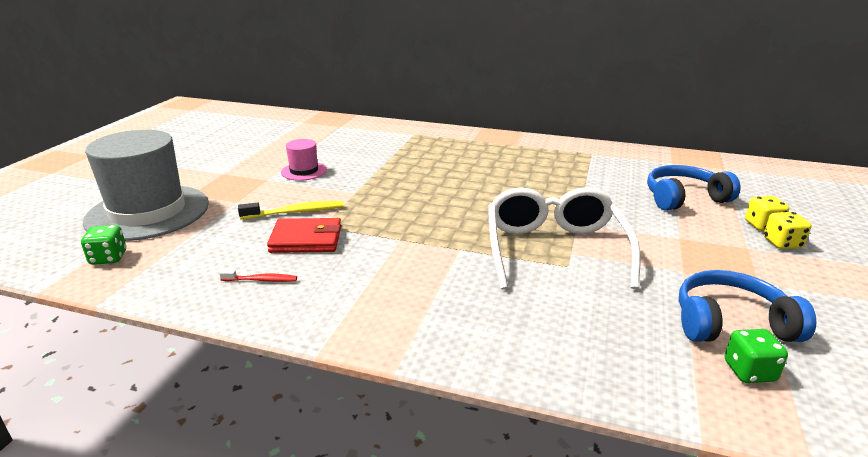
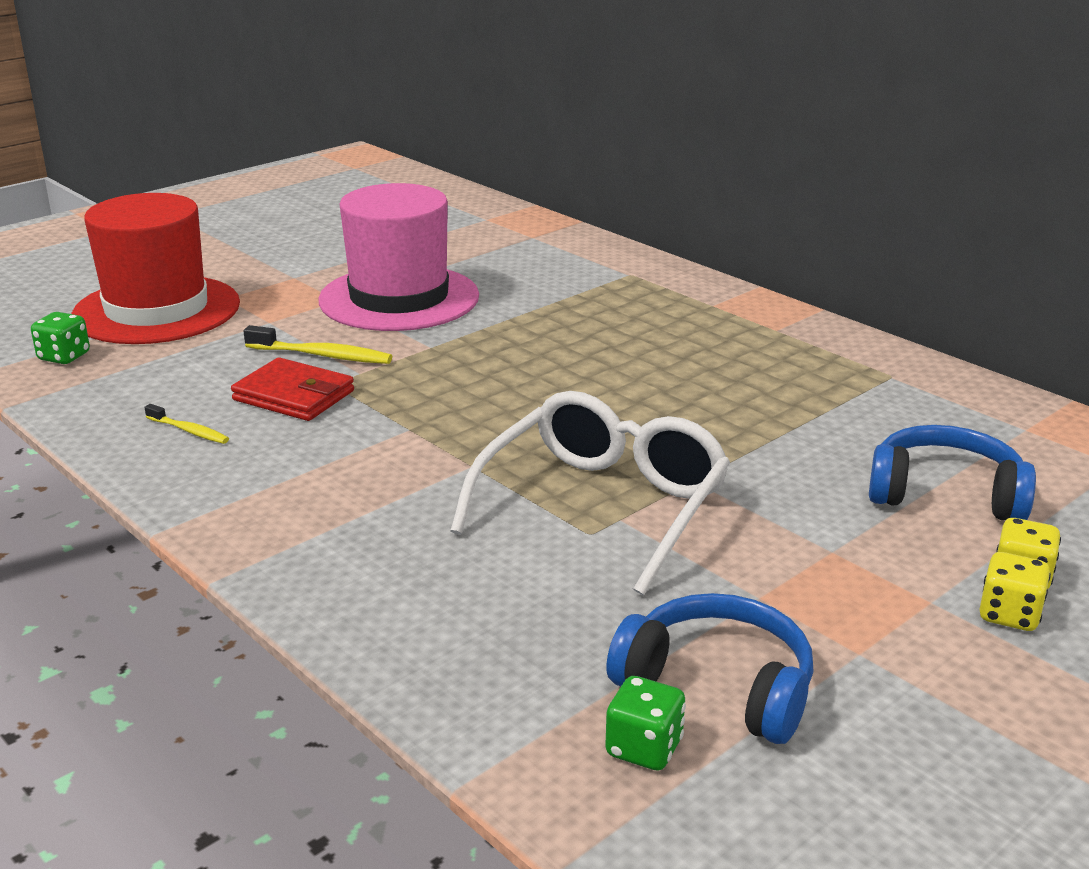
camera: 30 degrees right, 0 degrees up
(148, 212) = (157, 310): grey hat -> red hat
(261, 280) = (189, 431): red toothbrush -> yellow toothbrush
(304, 171) = (399, 298): pink hat -> pink hat, size x2.20

